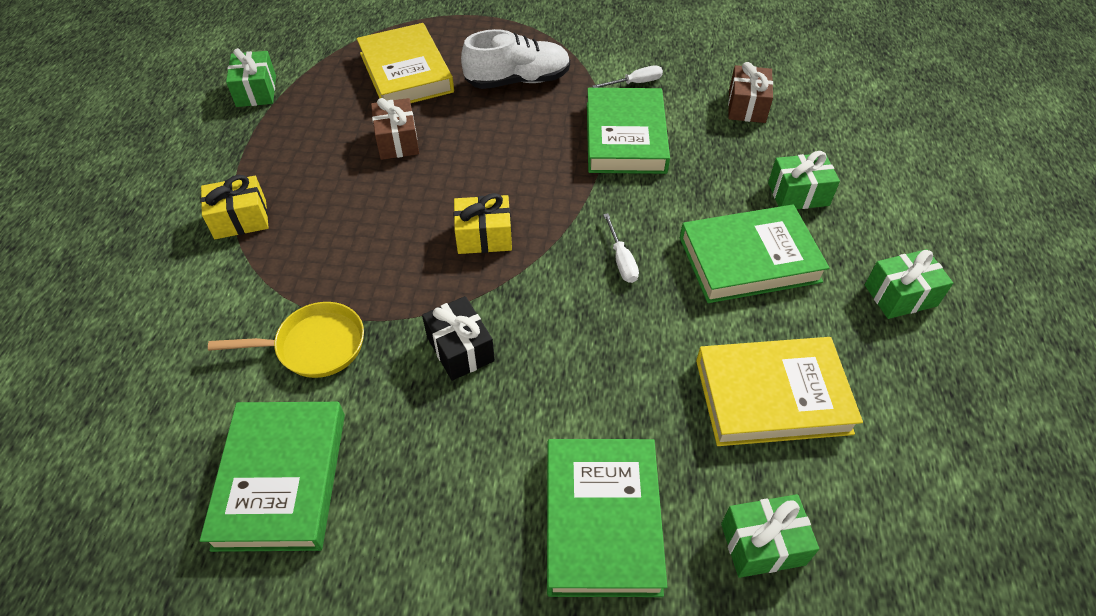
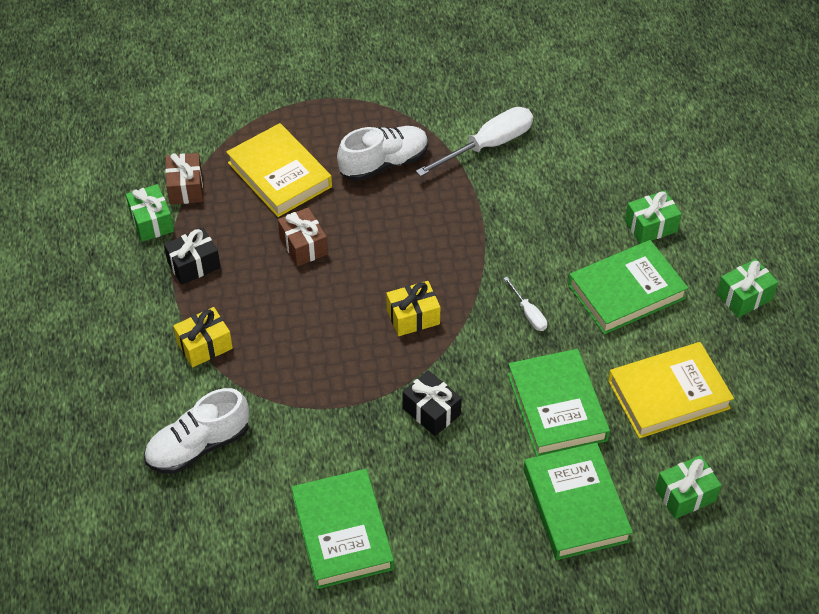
camera: 15 degrees left, 0 degrees up
(171, 327) = (198, 446): none -> white shoe
(275, 138) = (194, 265): none -> black gift
(315, 346) = (319, 434): yellow pan -> none
(625, 137) = (496, 202): green book -> green book (556, 407)
(635, 83) = (488, 145): white screwdriver -> white screwdriver, size x2.05
(747, 106) = (589, 150): brown gift -> brown gift (186, 188)

